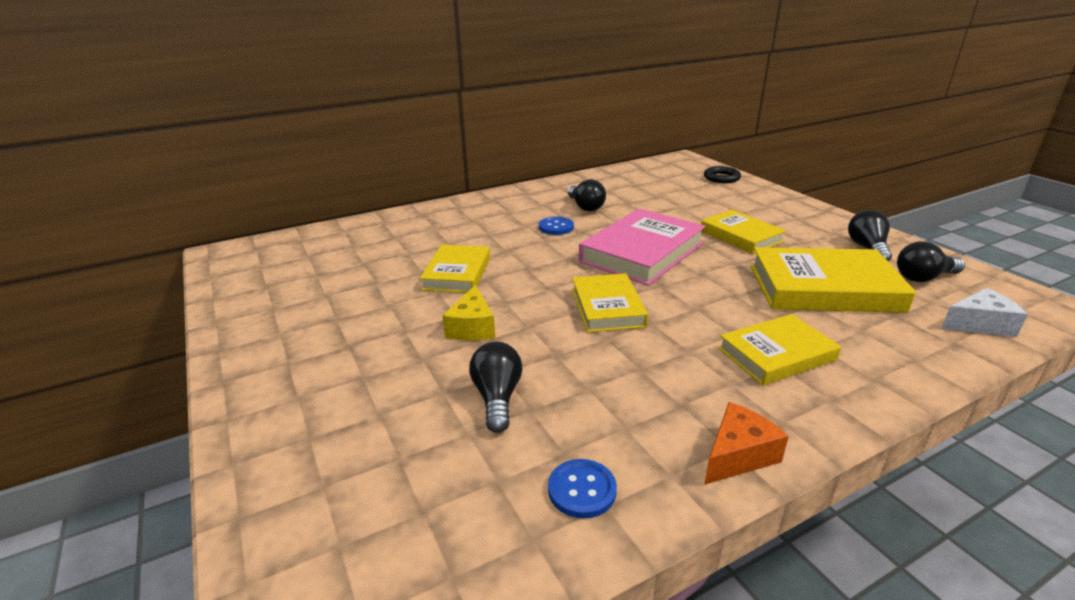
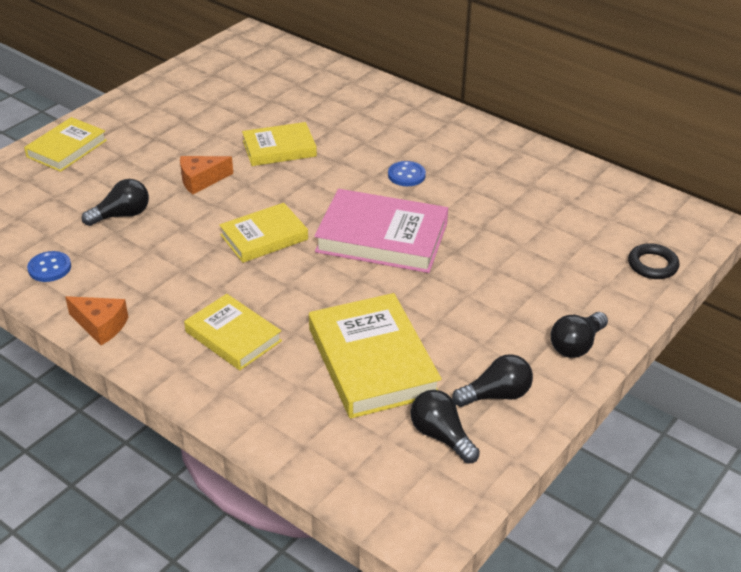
camera: 65 degrees right, 10 degrees up
(472, 327) = (201, 180): yellow cheese -> orange cheese
(585, 207) = (472, 181): black light bulb -> black light bulb (576, 345)
(741, 236) = (467, 297): yellow book -> yellow book (67, 148)
(979, 324) = (351, 468): white cheese -> none

